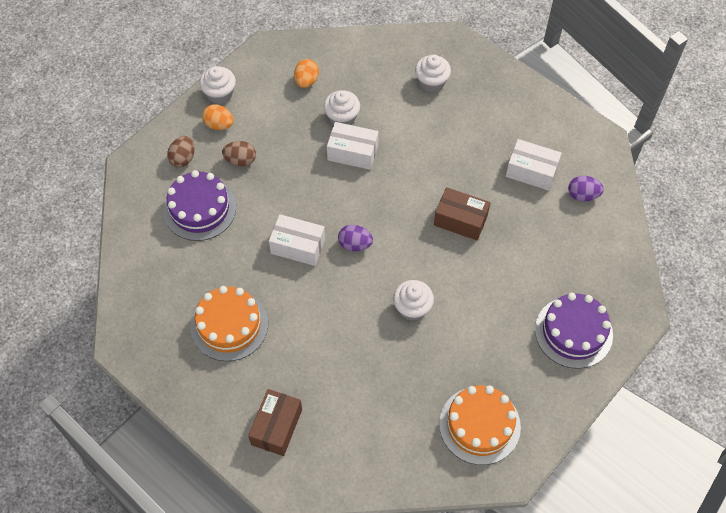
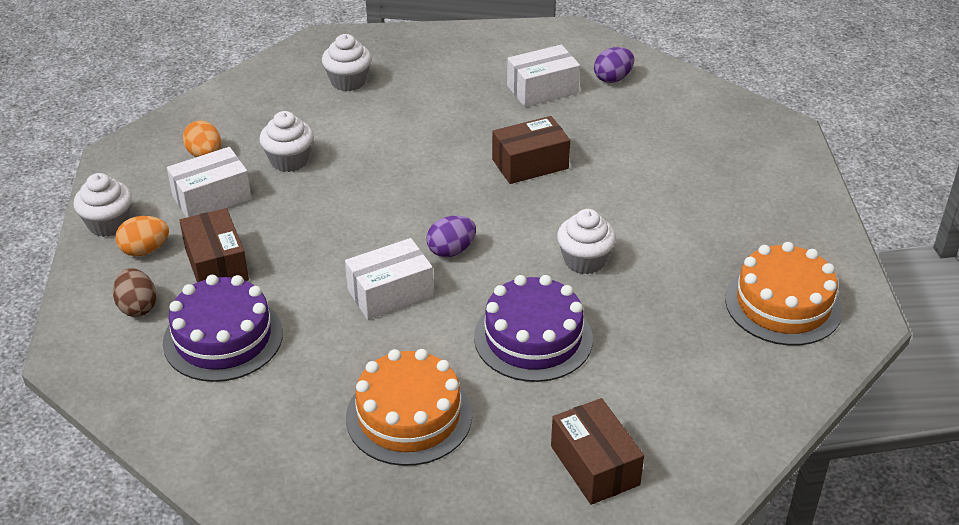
camera: 45 degrees left, 20 degrees down
(240, 160) = (216, 264): brown egg -> brown box
(352, 152) = (341, 180): white box -> white box (212, 198)
(573, 332) = (753, 177): purple cake -> purple cake (533, 338)

